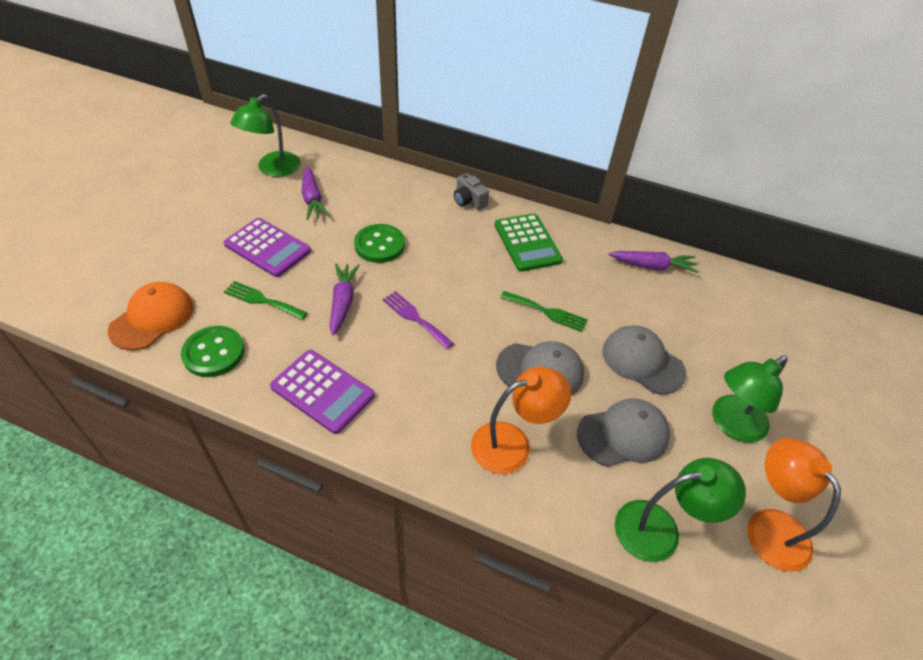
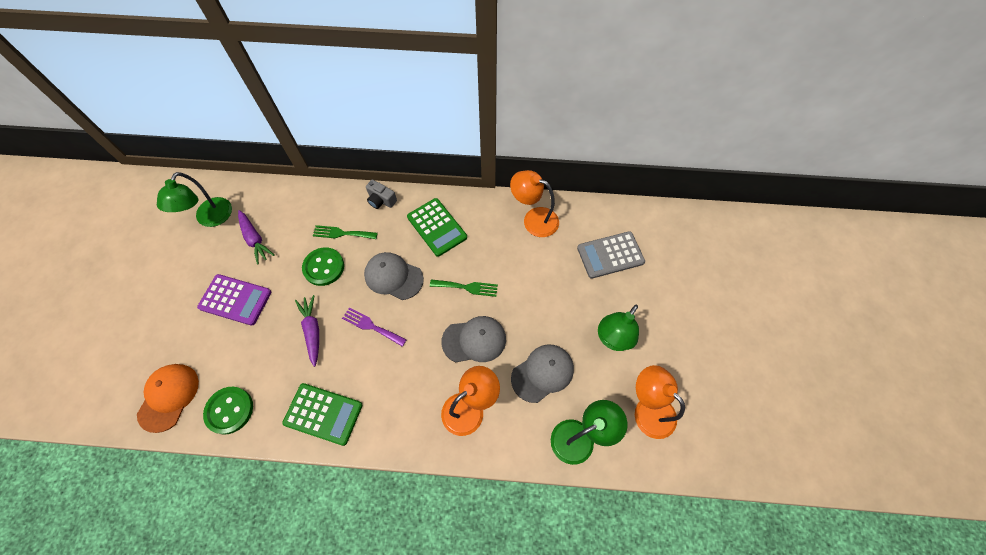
camera: 15 degrees left, 15 degrees up
(262, 300) = (249, 350): green fork -> green fork (342, 233)
(322, 391) = (323, 414): purple calculator -> green calculator
(642, 361) = (543, 307): grey cap -> grey cap (393, 277)
(652, 266) = (533, 219): purple carrot -> orange lamp
(747, 330) = (610, 255): none -> grey calculator

